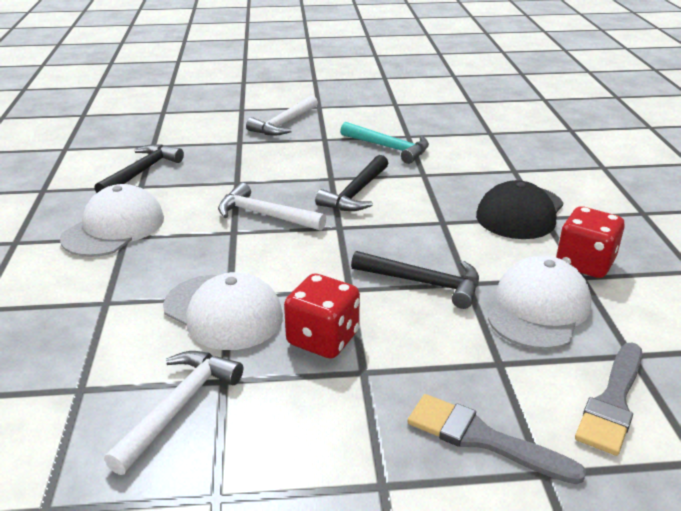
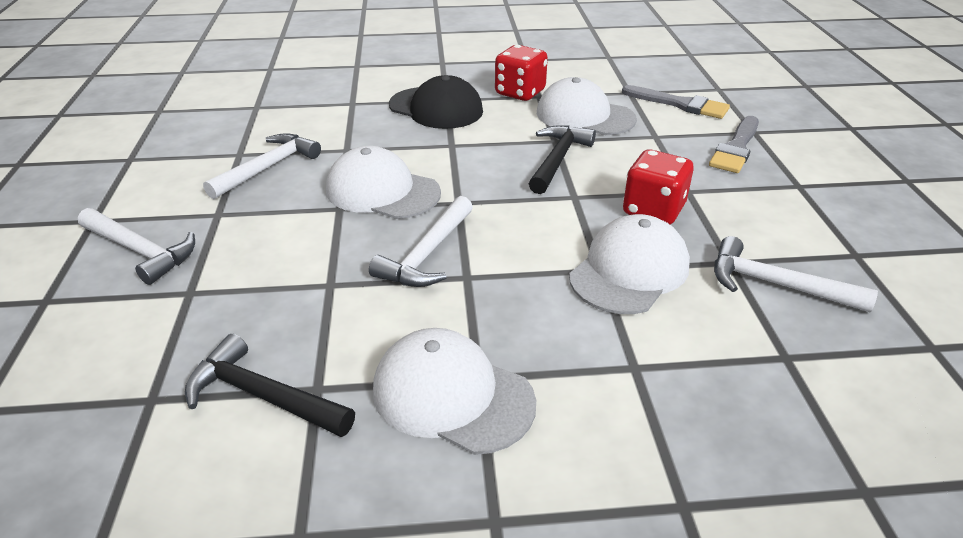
camera: 90 degrees left, 5 degrees up
(356, 193) = (382, 191): black hammer -> white cap
(389, 148) = (268, 167): turquoise hammer -> white hammer

